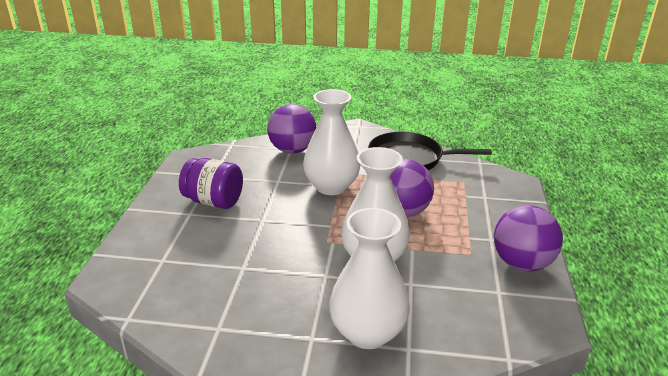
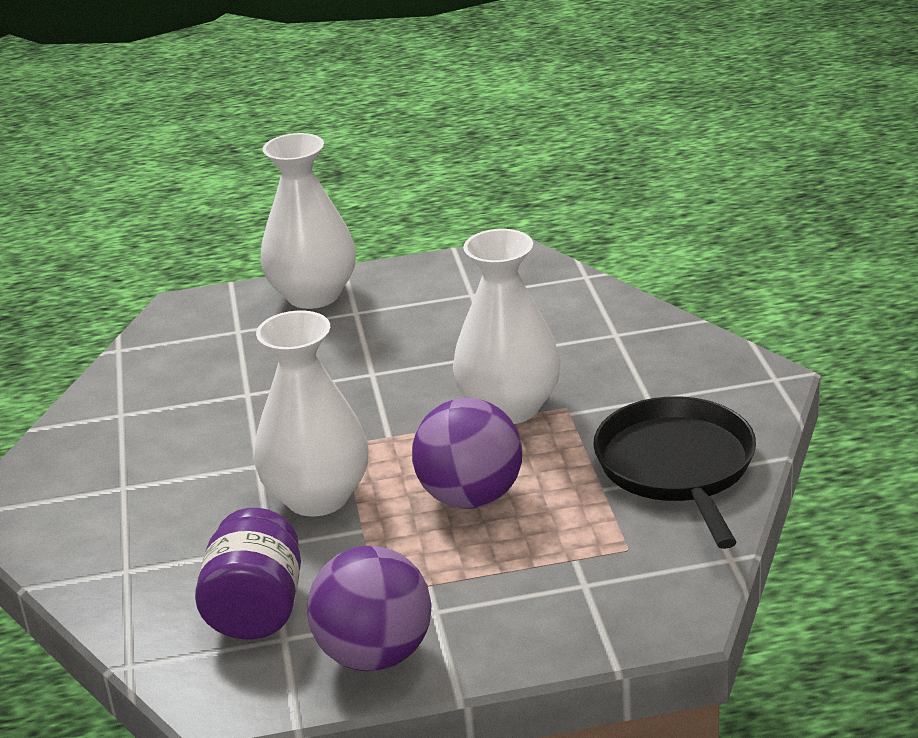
camera: 75 degrees right, 0 degrees up
(214, 201) = (398, 319): purple jar -> purple jar (256, 610)
(292, 150) = (610, 337): purple ball -> none
(367, 333) = (146, 528): white vase -> white vase (313, 295)

